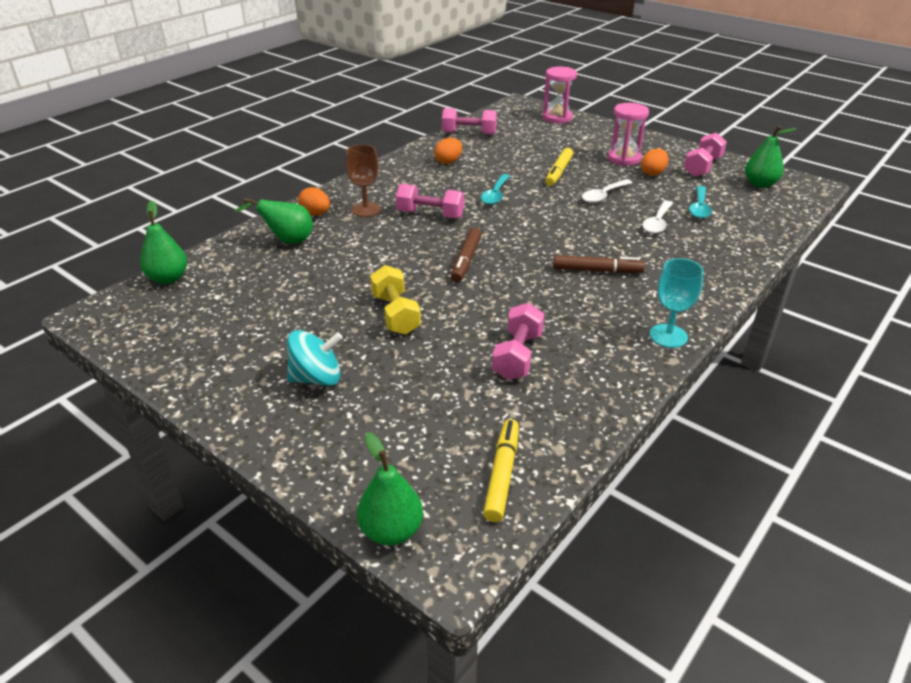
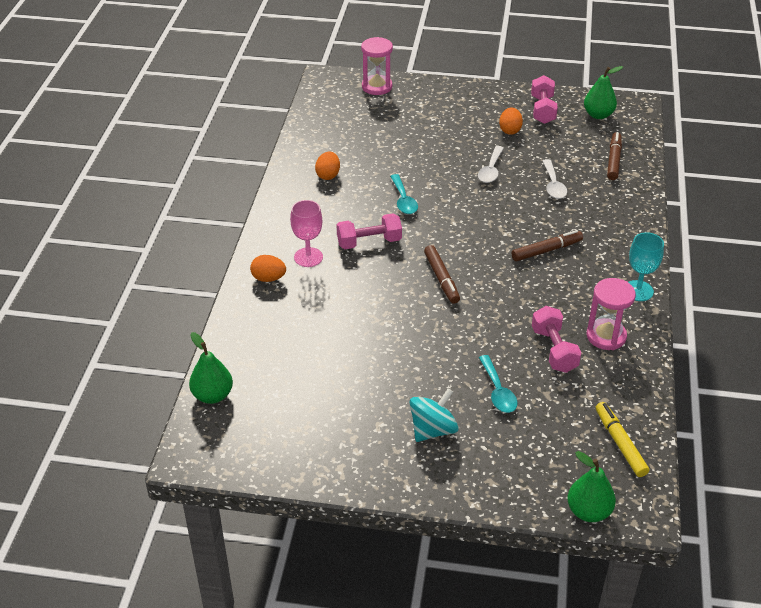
camera: 30 degrees left, 5 degrees up
(287, 241) = (274, 316): green pear -> none
(365, 209) = (308, 257): brown goblet -> pink goblet
(395, 314) = (435, 351): yellow dumbbell -> none
(469, 133) = (314, 133): pink dumbbell -> none
(559, 172) = (433, 155): yellow marker -> none
(624, 158) = (474, 121): pink hourglass -> pink hourglass (606, 336)
(699, 208) = (572, 157): turquoise spoon -> turquoise spoon (498, 391)
(744, 221) = (613, 160): none -> brown marker

